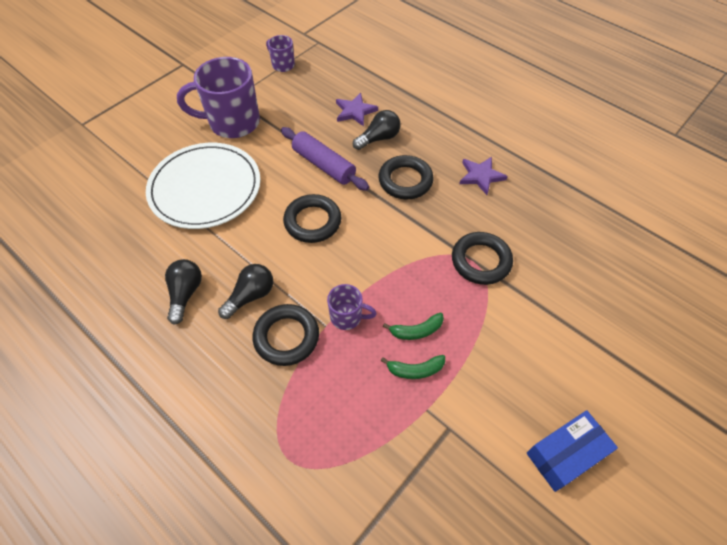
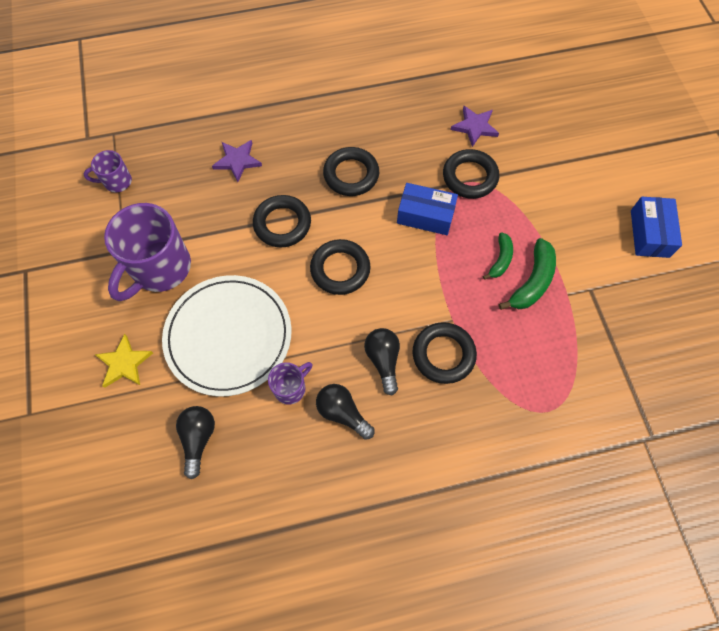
camera: 55 degrees left, 10 degrees up
(147, 147) = (124, 363): none -> yellow star
(323, 165) = (282, 224): purple rolling pin -> black ring
(347, 317) = (455, 299): purple mug -> purple mug (291, 388)
(379, 138) = (287, 163): black light bulb -> black light bulb (198, 439)
(412, 250) = (425, 216): none -> blue box
(415, 370) = (532, 281): green banana -> green banana, size x1.59
(481, 176) = (389, 120): purple star -> purple star (474, 127)

